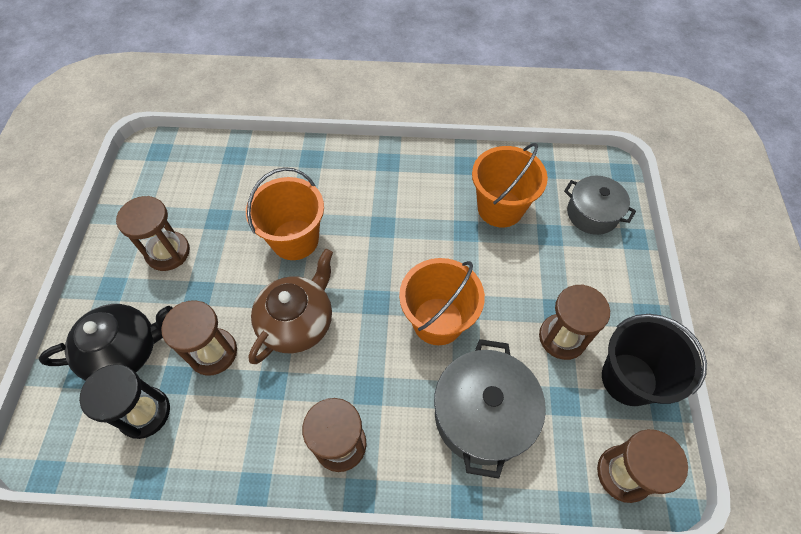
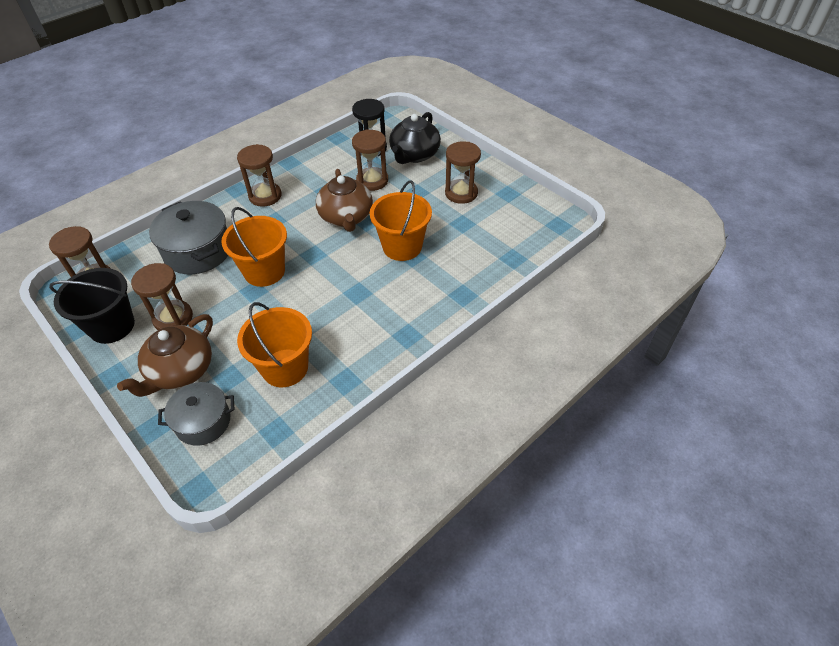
camera: 135 degrees right, 10 degrees down
(586, 272) = (180, 371): none -> brown teapot

